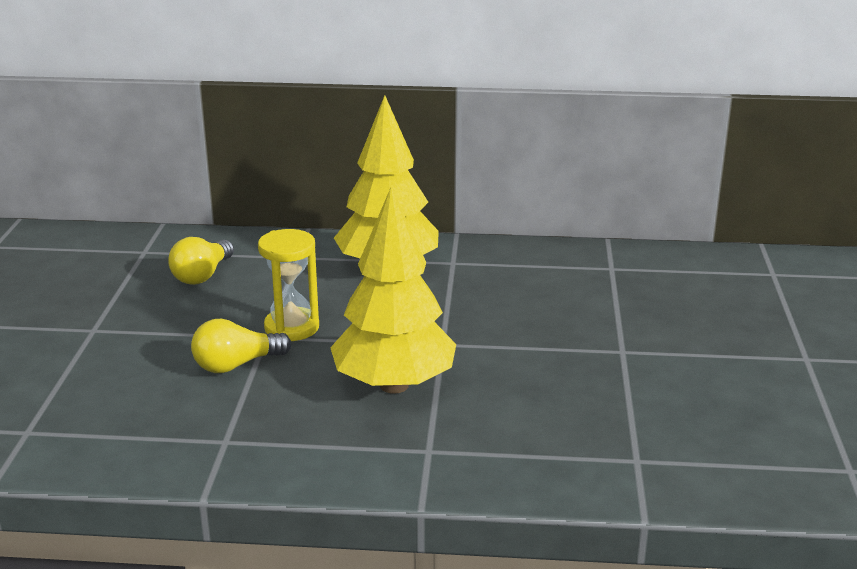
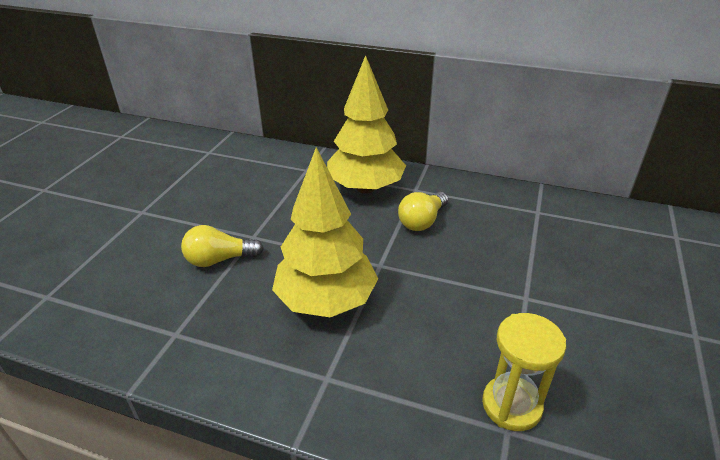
camera: 15 degrees right, 10 degrees up
(202, 275) = (235, 176): yellow light bulb -> yellow light bulb (422, 221)
(292, 328) = (274, 231): yellow hourglass -> yellow hourglass (511, 405)

